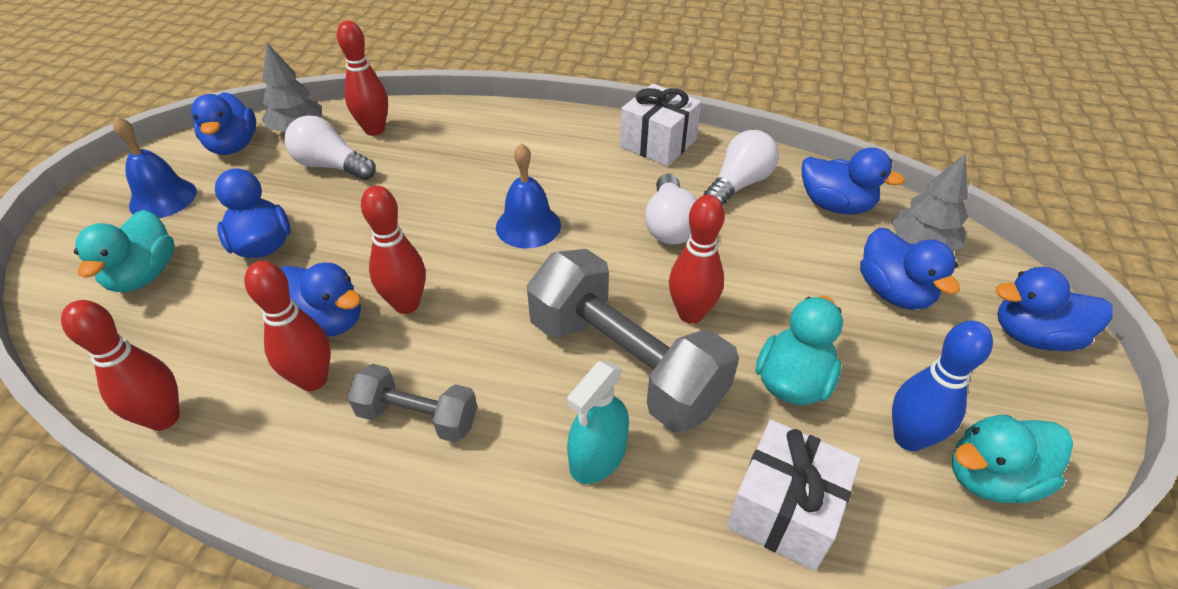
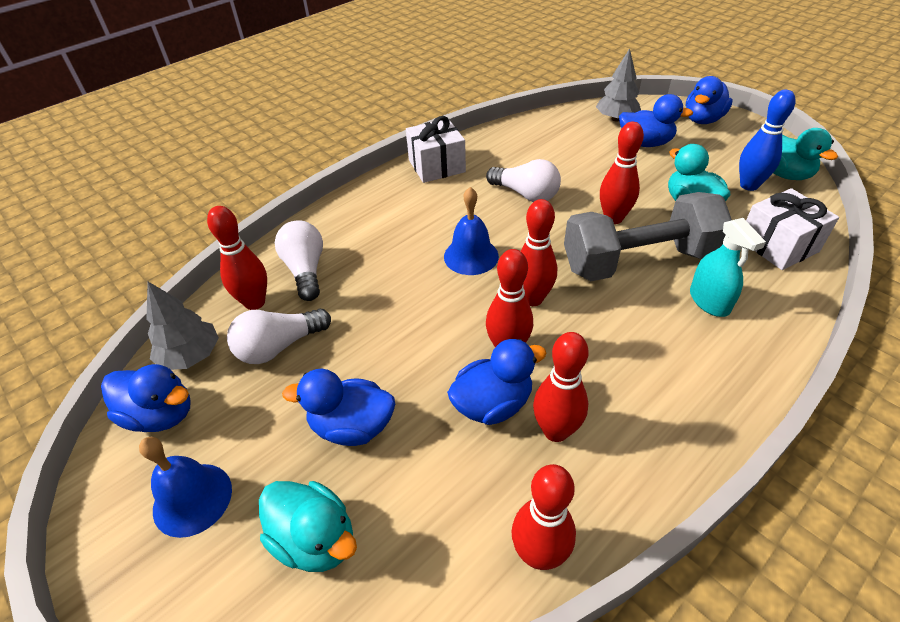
camera: 55 degrees left, 0 degrees up
(418, 417) = (631, 377): grey dumbbell -> none
(493, 295) = (532, 299): none -> red bowling pin
(739, 184) = (511, 153): white light bulb -> white light bulb (306, 270)
(835, 205) = (561, 129): blue duck -> none
(991, 477) = (783, 174): turquoise duck -> turquoise duck turned 45 degrees counterclockwise

